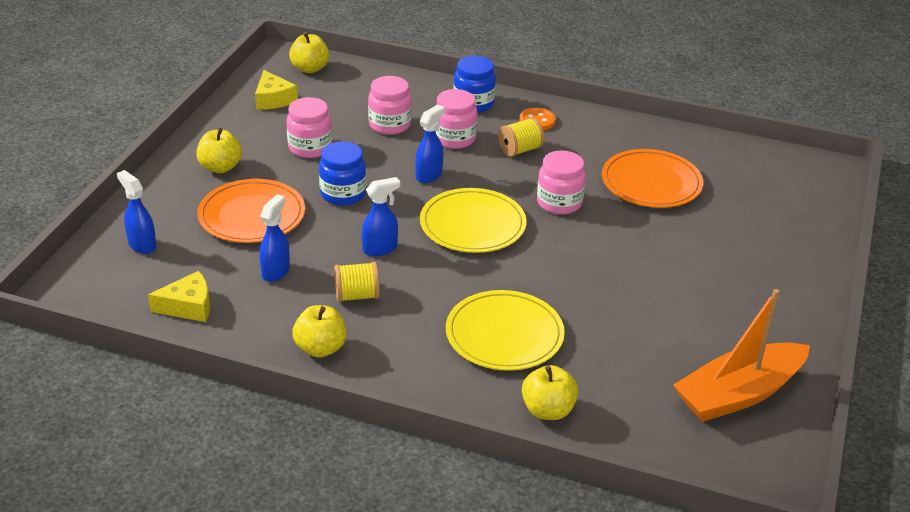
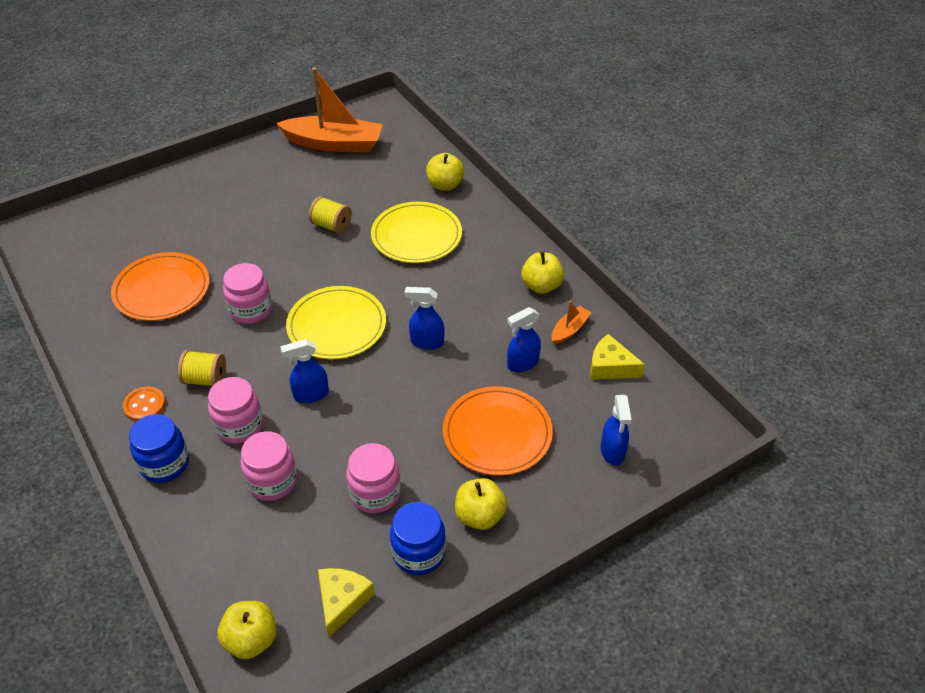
camera: 140 degrees left, 10 degrees up
(255, 320) = (569, 330): none -> orange boat
(343, 194) = (401, 415): blue jar -> blue jar (418, 553)
(357, 296) = (482, 311): yellow spool -> yellow spool (331, 226)

